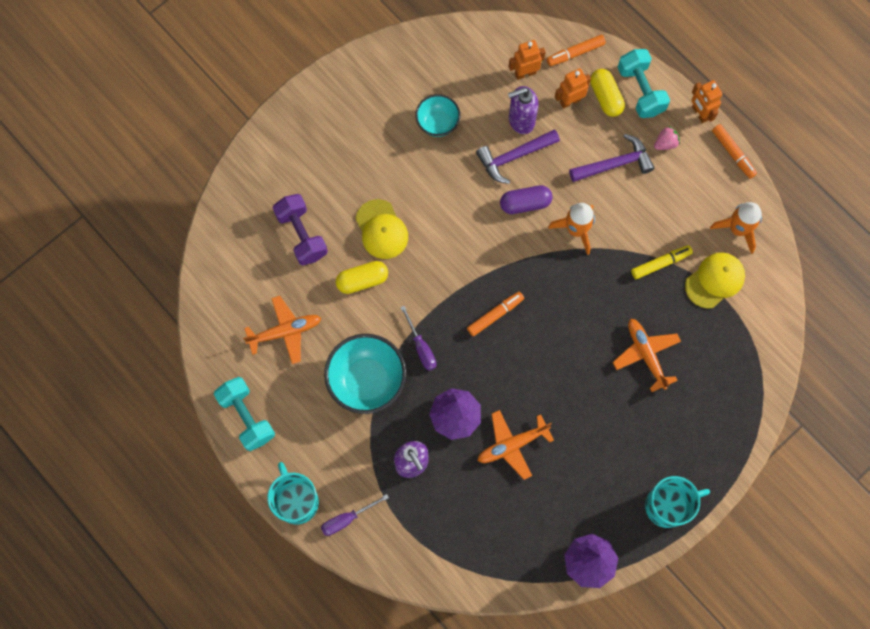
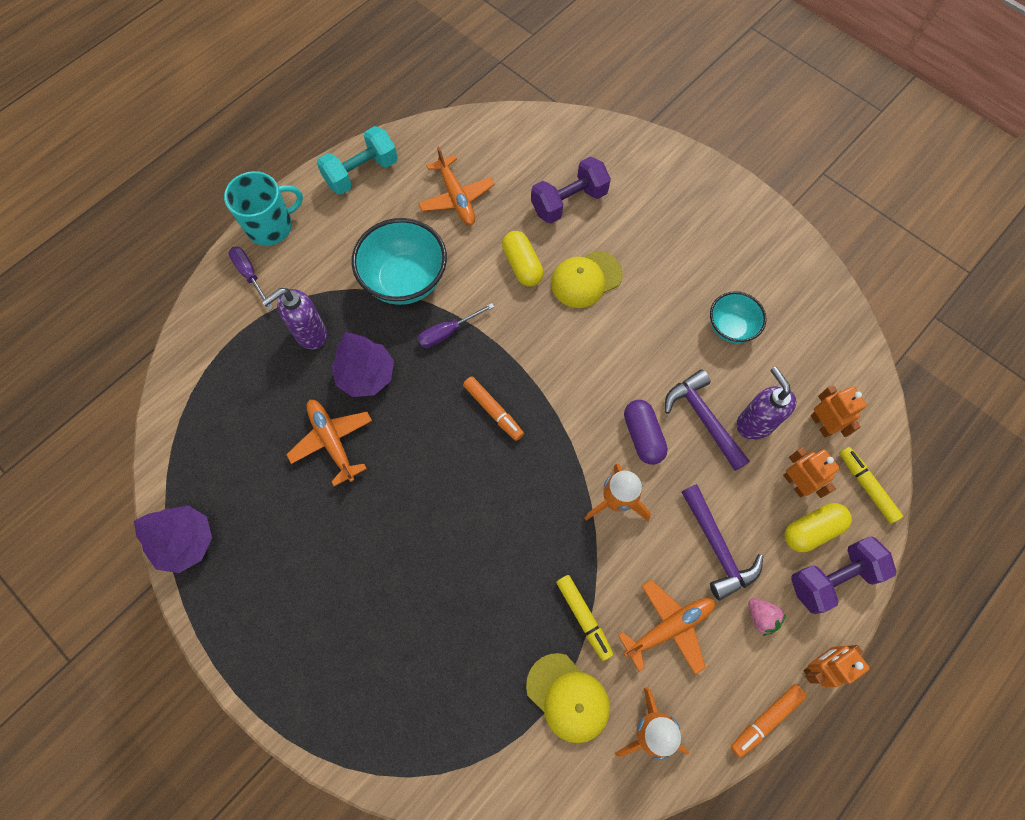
camera: 85 degrees right, 5 degrees down
(575, 53) = (866, 486): orange marker -> yellow marker
(640, 91) = (832, 578): turquoise dumbbell -> purple dumbbell
(646, 354) = (455, 602): orange plane -> orange plane (669, 627)
(667, 505) = (252, 641): turquoise mug -> none

